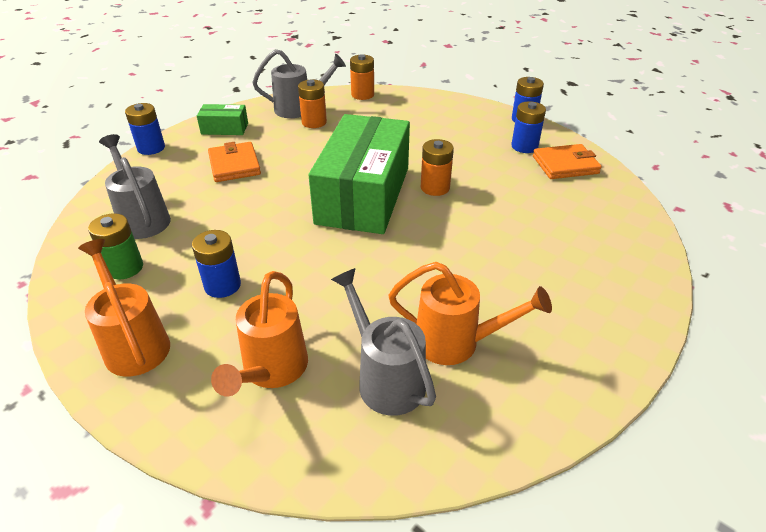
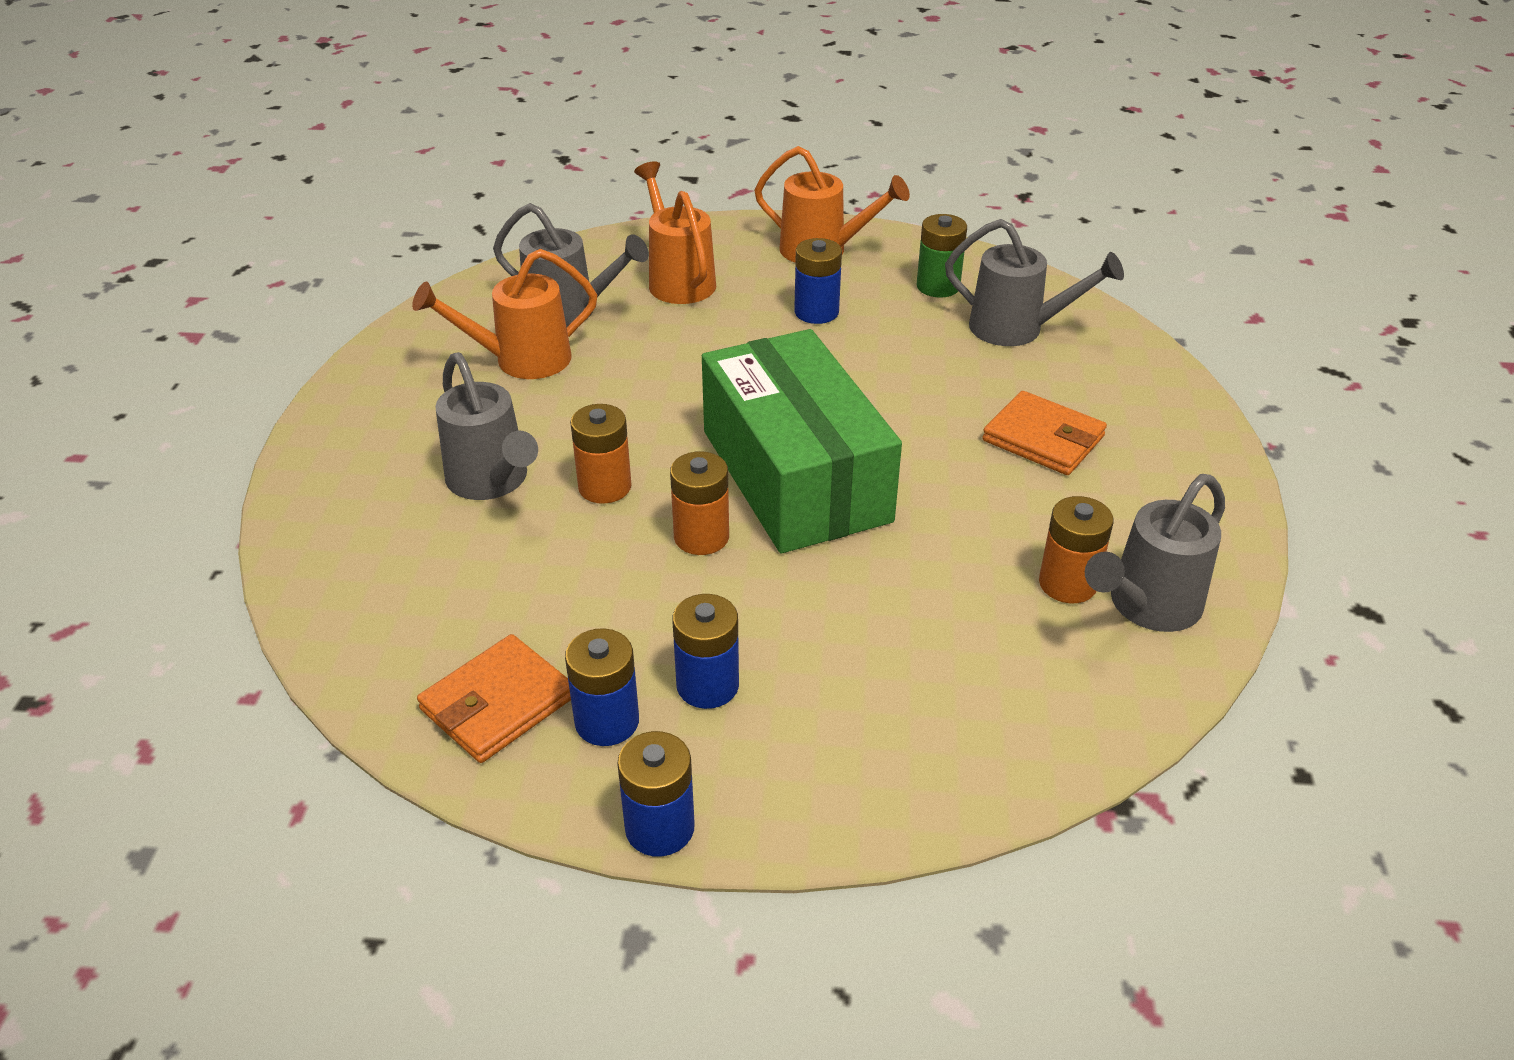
camera: 145 degrees right, 0 degrees up
(151, 148) = (1205, 410): blue battery -> blue battery (707, 685)
(225, 128) = (1180, 494): green box -> none
(362, 95) = (1096, 724): orange battery -> orange battery (604, 487)
(525, 256) = (492, 481): none -> grey watering can

